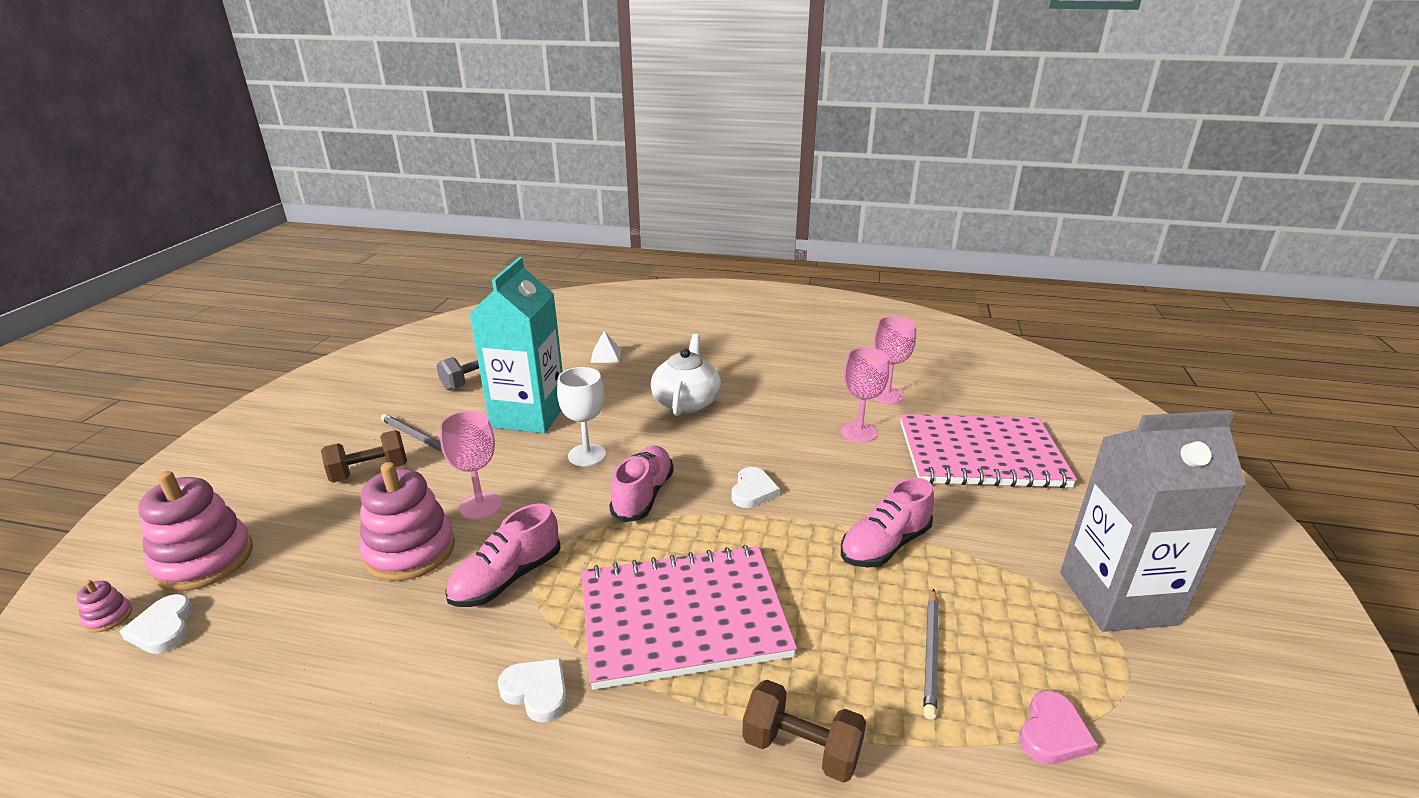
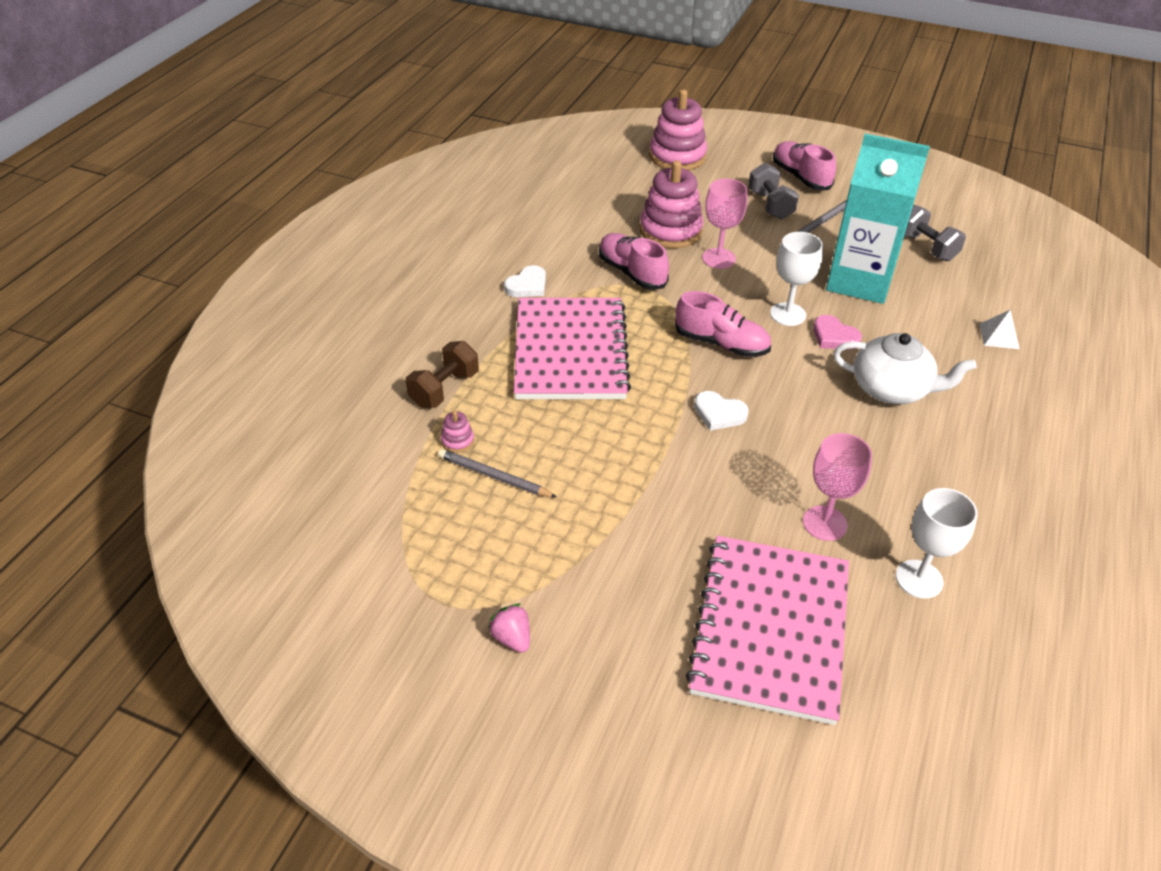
camera: 100 degrees right, 15 degrees up
(108, 617) = (633, 137): pink stacking toy -> pink stacking toy (457, 441)
(163, 628) = (619, 155): white heart -> none
(370, 472) = (770, 205): brown dumbbell -> grey dumbbell
(884, 545) = (623, 486): pink shoe -> pink shoe (800, 177)
(886, 395) = (919, 579): pink goblet -> white goblet
(1052, 733) = (404, 519): pink heart -> pink heart (834, 336)
(1117, 598) = (512, 638): grey carton -> pink strawberry

